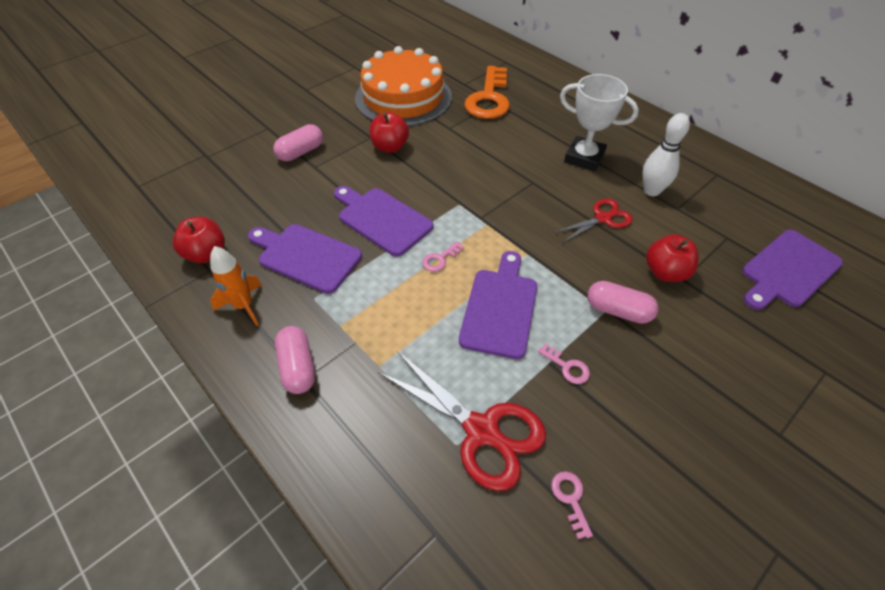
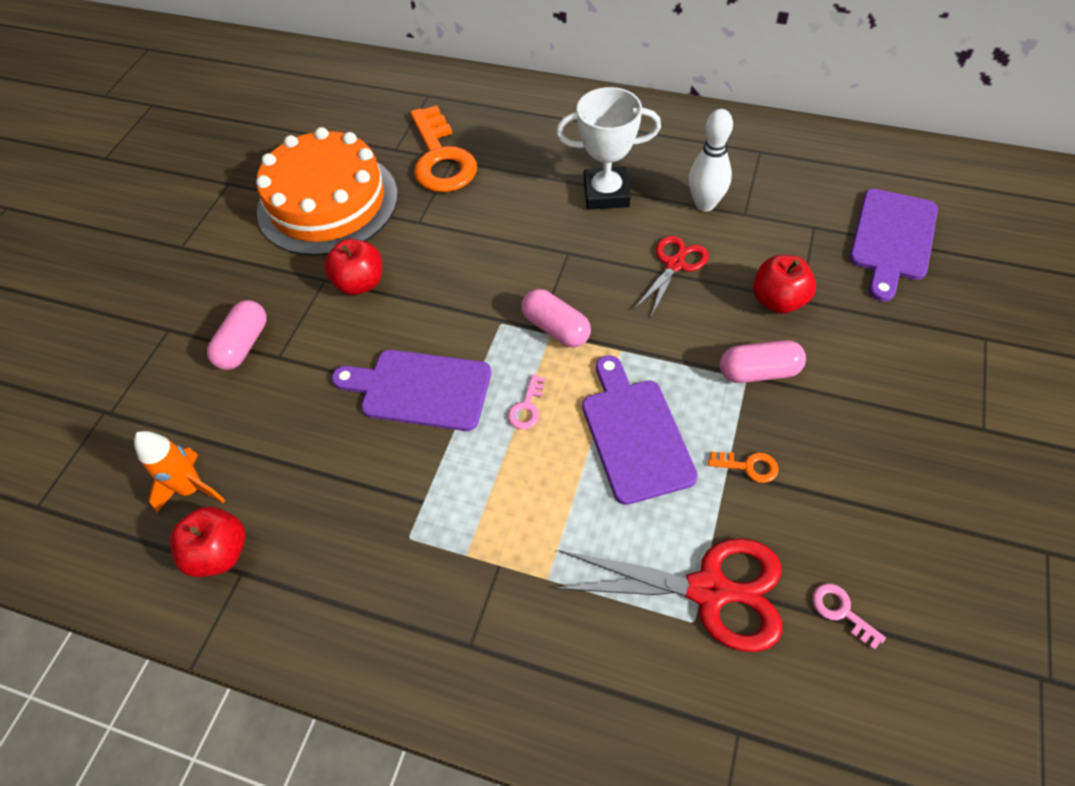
camera: 25 degrees left, 5 degrees up
(244, 306) = (326, 595): orange rocket -> orange rocket (192, 489)
(298, 367) = (453, 635): pink capsule -> pink capsule (556, 328)
(306, 256) = (358, 487): purple cutting board -> none
(567, 367) = (748, 466): pink key -> orange key

